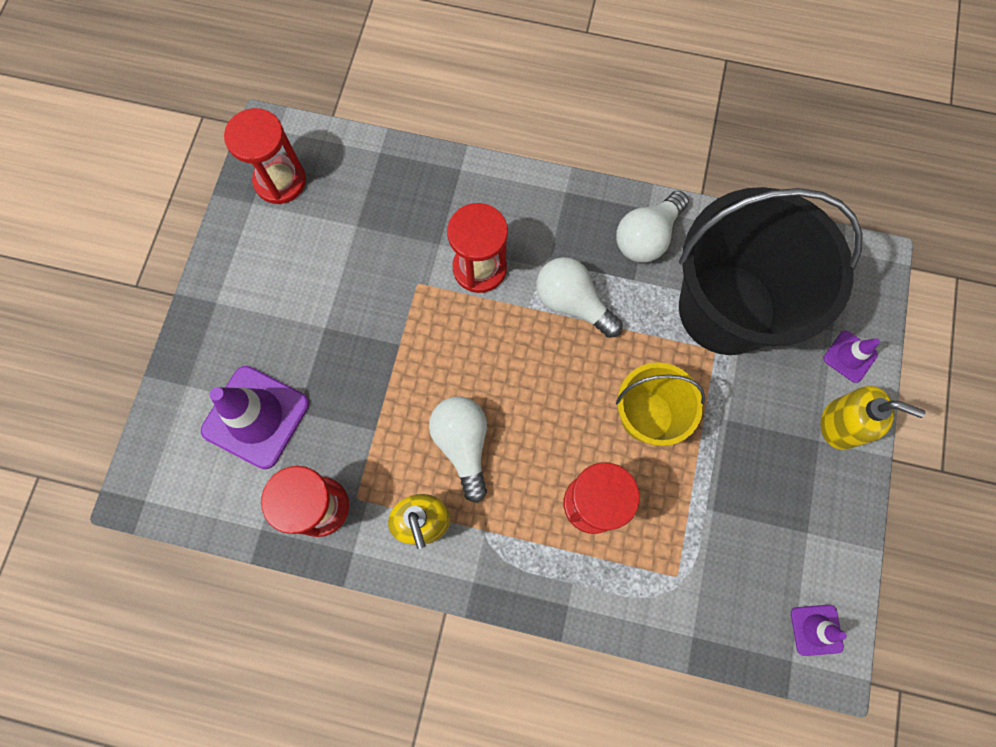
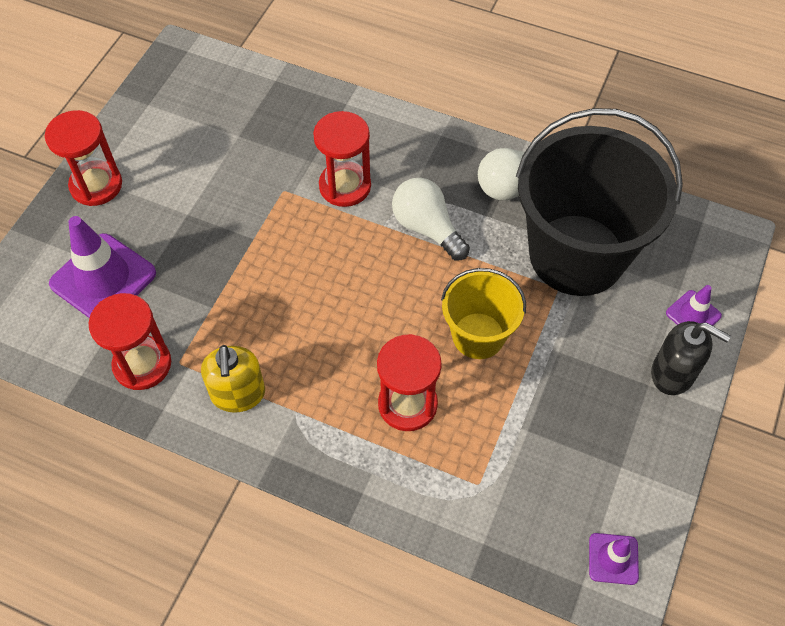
camera: 10 degrees right, 15 degrees down
(280, 181) = (178, 90): red hourglass -> red hourglass (96, 185)
(463, 444) = (293, 332): white light bulb -> none
(840, 424) = (673, 373): yellow soap dispenser -> black soap dispenser

